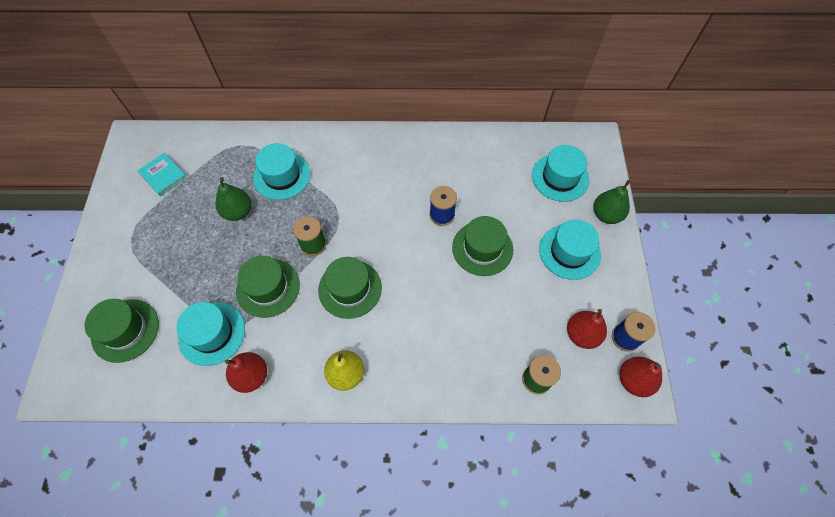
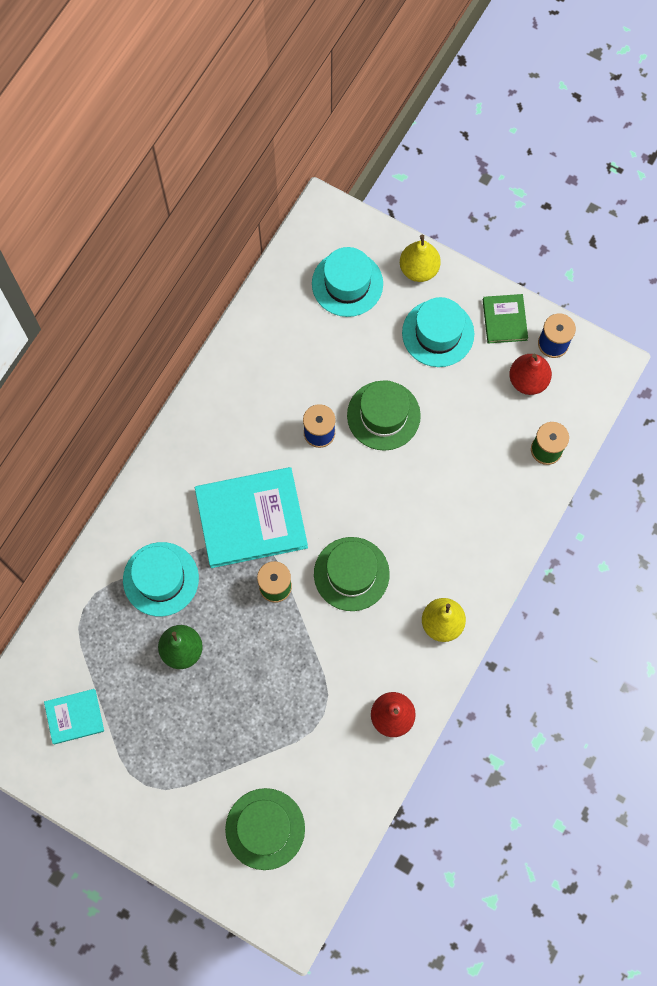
camera: 60 degrees left, 10 degrees up
(212, 333) = (321, 738): turquoise hat -> none
(268, 287) = (300, 658): green hat -> none
(354, 206) = (251, 519): none -> turquoise book
(606, 215) = (419, 269): green pear -> yellow pear
(615, 292) = (504, 320): none -> green book
(633, 380) = (595, 365): red pear -> none

